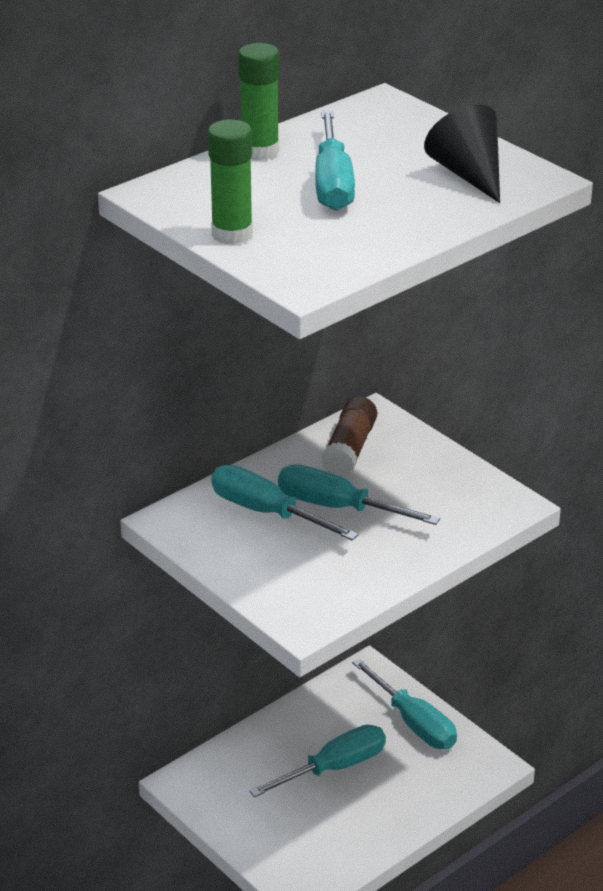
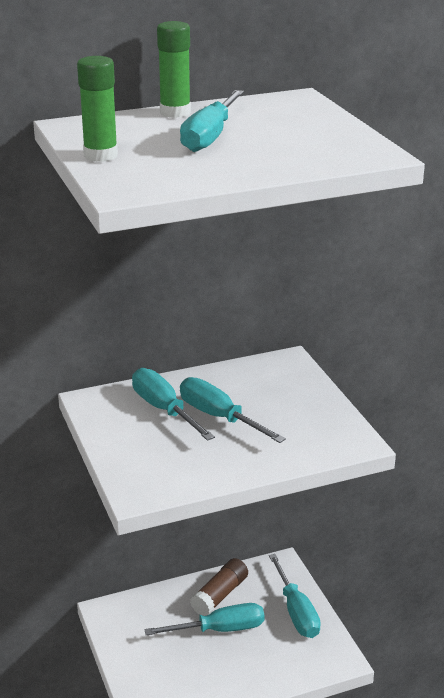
camera: 20 degrees right, 5 degrees down
(349, 449) = (254, 379): brown glue stick -> brown glue stick (220, 595)
(468, 174) = (323, 145): black cone -> none

